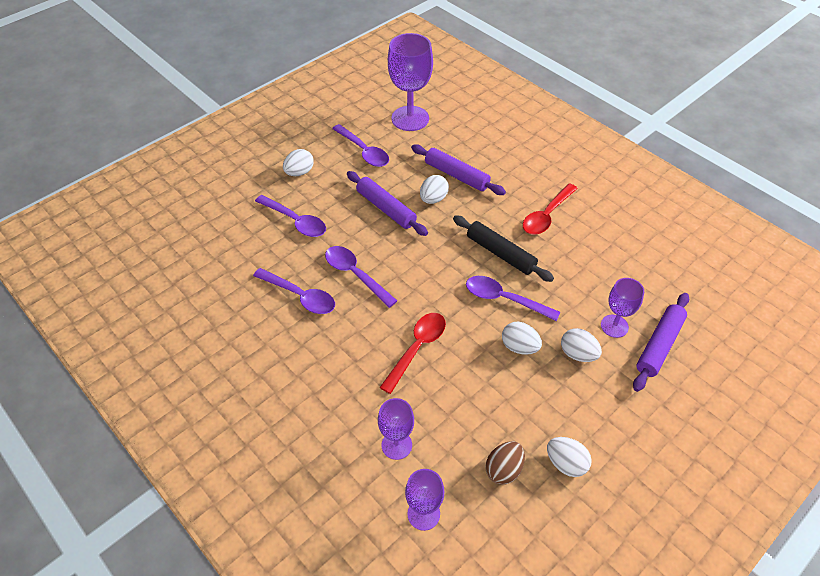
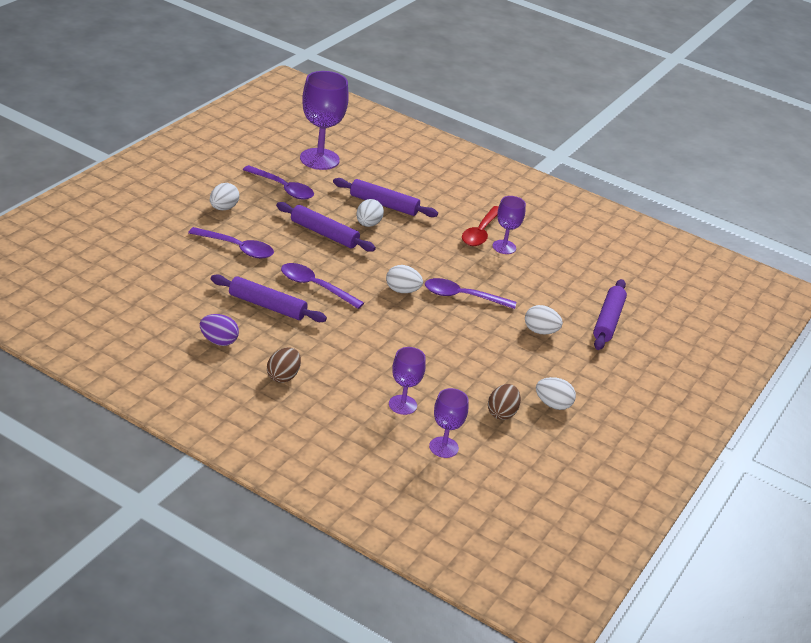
camera: 20 degrees left, 15 degrees down
(236, 338) = (218, 341): none -> purple egg
(284, 391) = (283, 376): none -> brown egg
(300, 296) = (267, 306): purple spoon -> purple rolling pin
(417, 349) = (395, 337): red spoon -> none
(500, 253) = (447, 263): black rolling pin -> none
(519, 347) = (487, 330): white egg -> white egg (402, 290)
(614, 326) = (566, 310): purple goblet -> purple goblet (504, 247)

